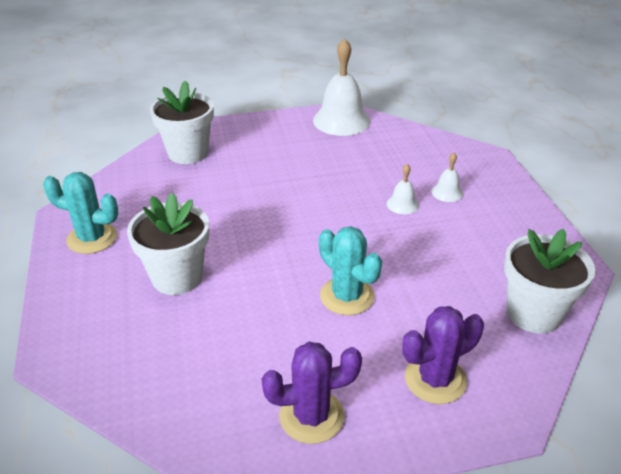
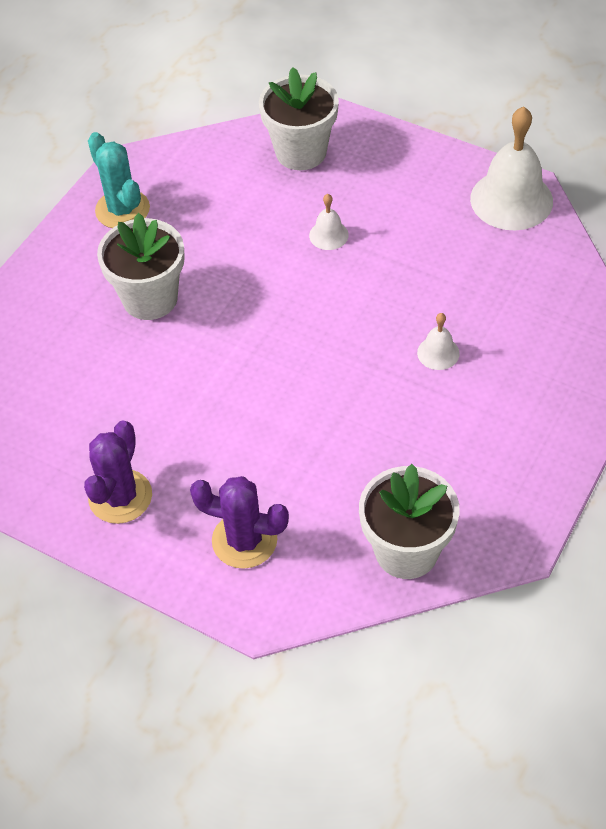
camera: 45 degrees right, 15 degrees up
(311, 416) = (120, 497): purple cactus -> purple cactus turned 75 degrees clockwise
(347, 296) = (265, 415): turquoise cactus -> none
(447, 192) = (504, 369): white bell -> white bell (328, 235)

